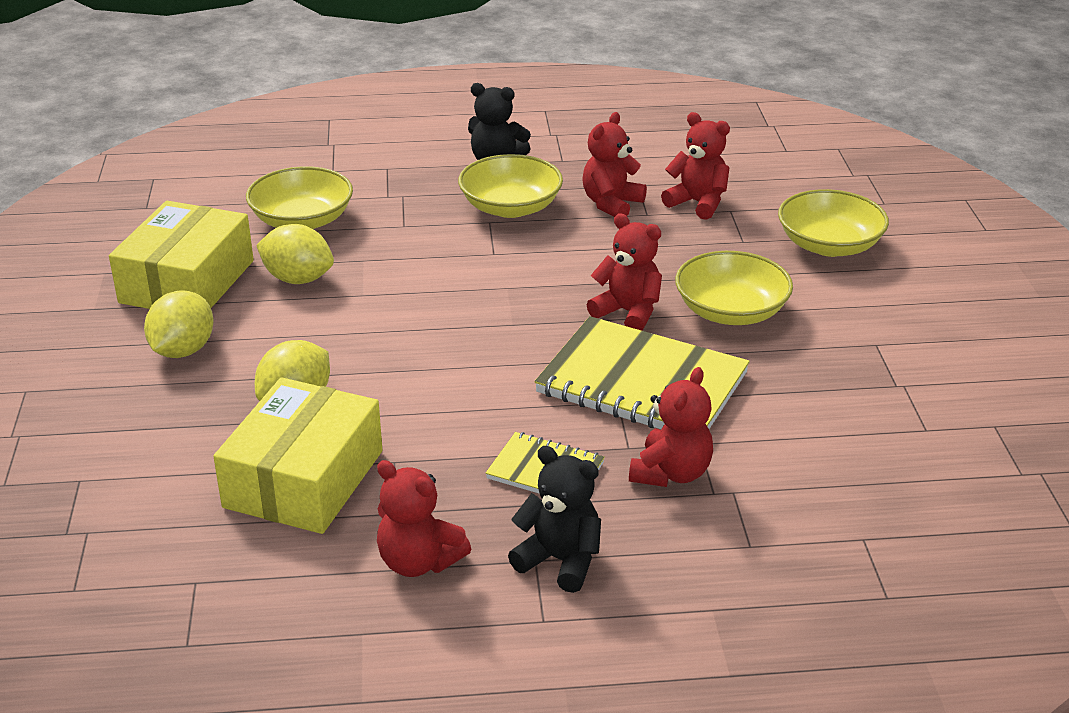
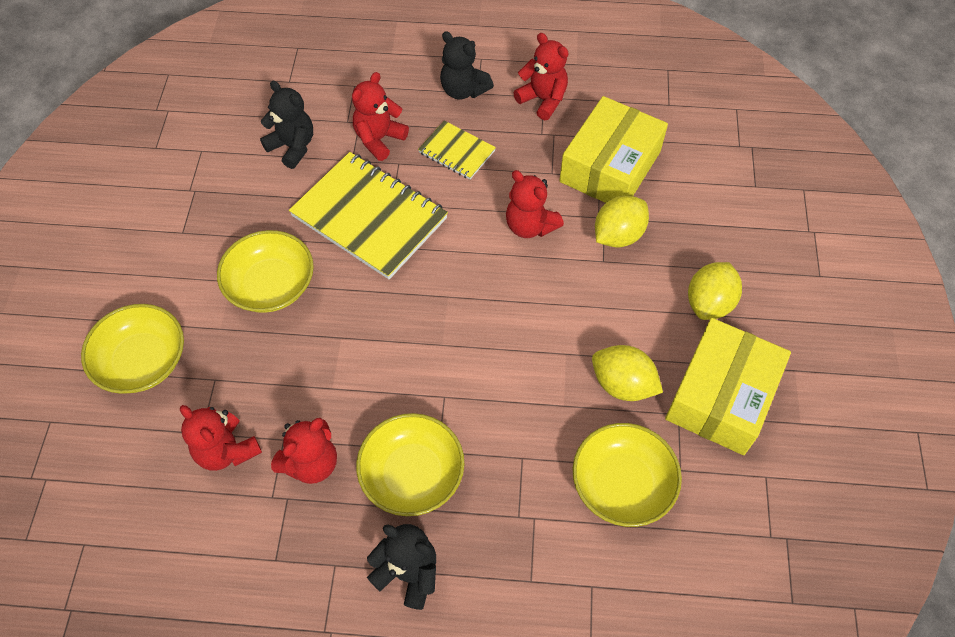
camera: 170 degrees left, 25 degrees up
(628, 312) = (352, 296): red teddy bear -> red teddy bear (530, 226)
(796, 449) = (292, 147): none -> black teddy bear

